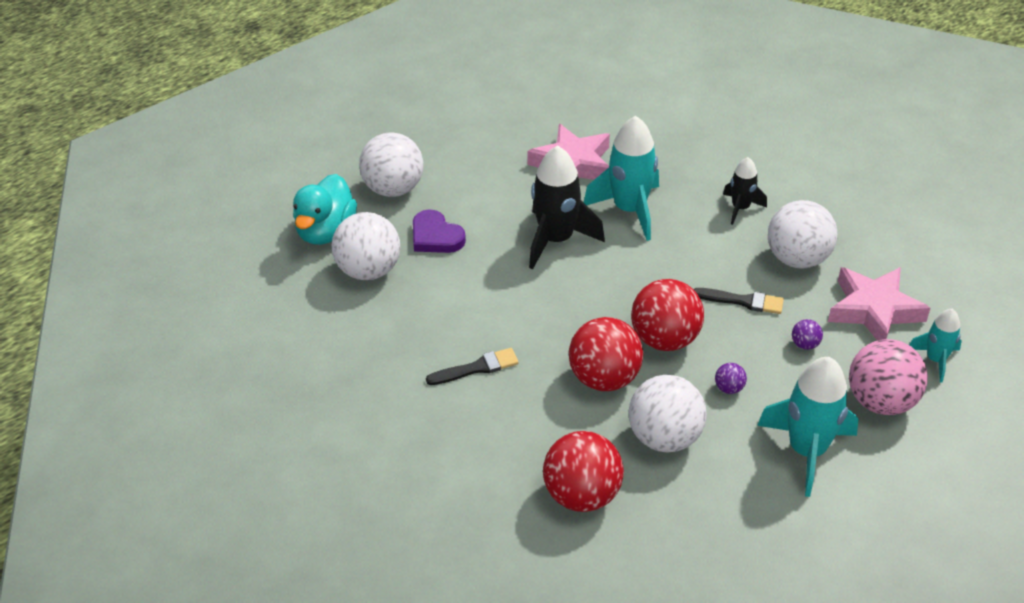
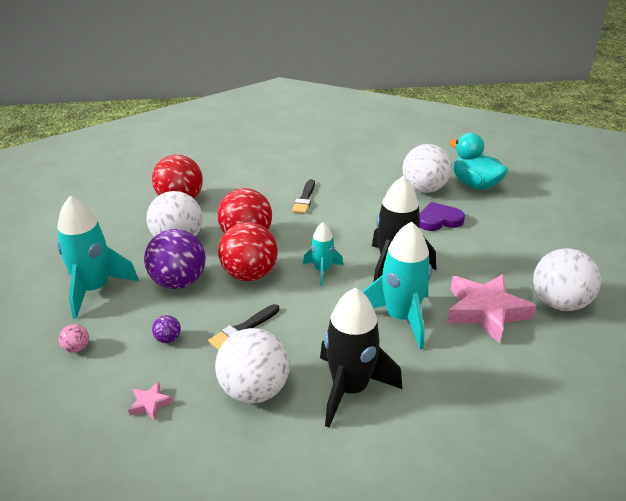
camera: 120 degrees right, 10 degrees down
(393, 188) = (506, 219): white ball -> white ball (559, 303)
(729, 388) = (178, 282): purple ball -> purple ball, size x2.37
(740, 208) = (350, 389): black rocket -> black rocket, size x1.79
(874, 310) = (150, 404): pink star -> pink star, size x0.42
(881, 401) = (77, 348): pink ball -> pink ball, size x0.42
(935, 360) = (63, 408): turquoise rocket -> turquoise rocket (322, 271)

